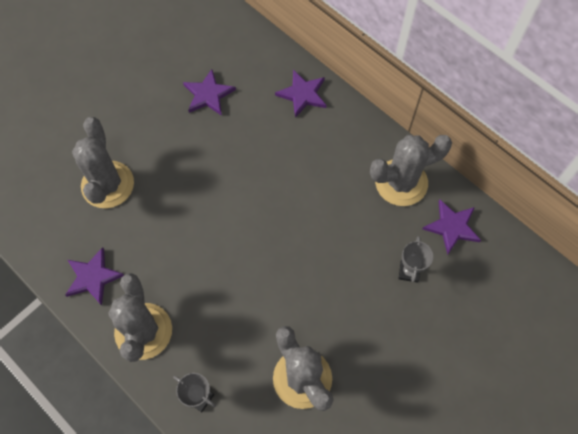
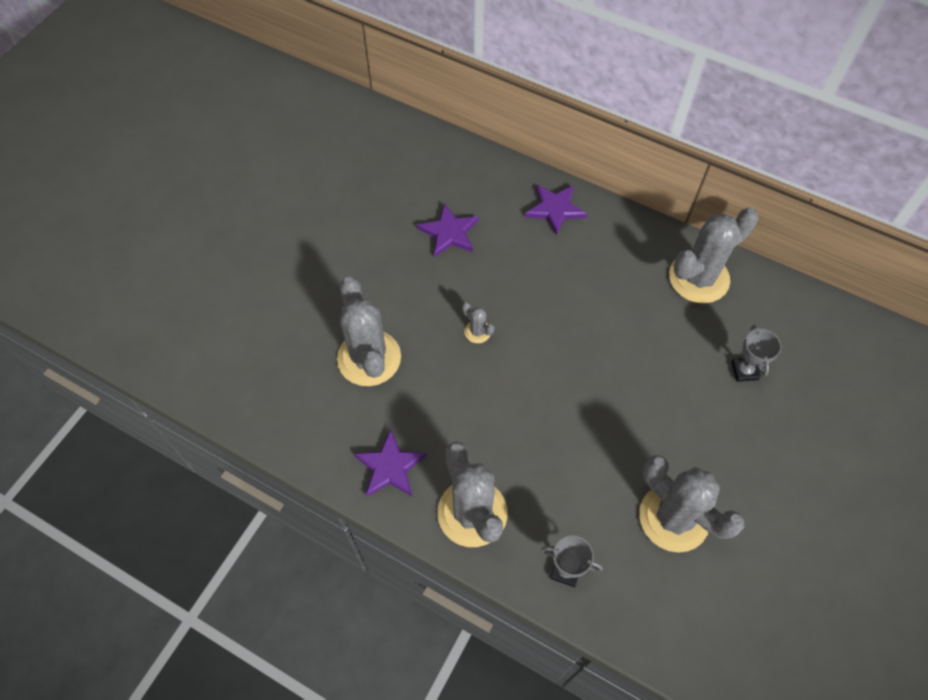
camera: 15 degrees left, 5 degrees down
(201, 184) = (477, 332): none -> grey cactus
(452, 227) = (771, 312): purple star -> none

